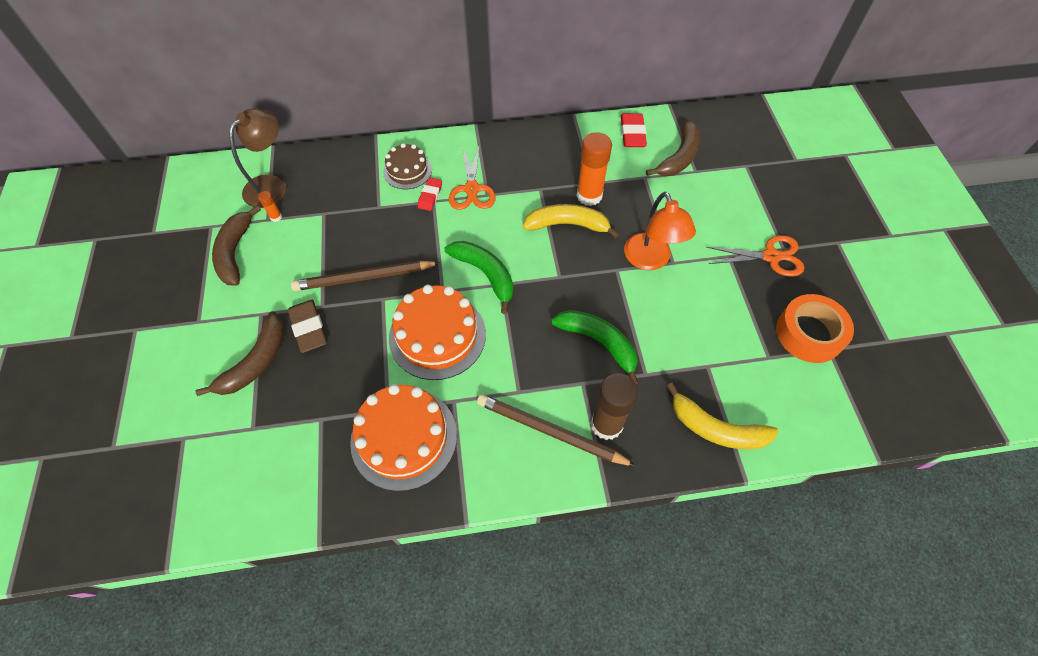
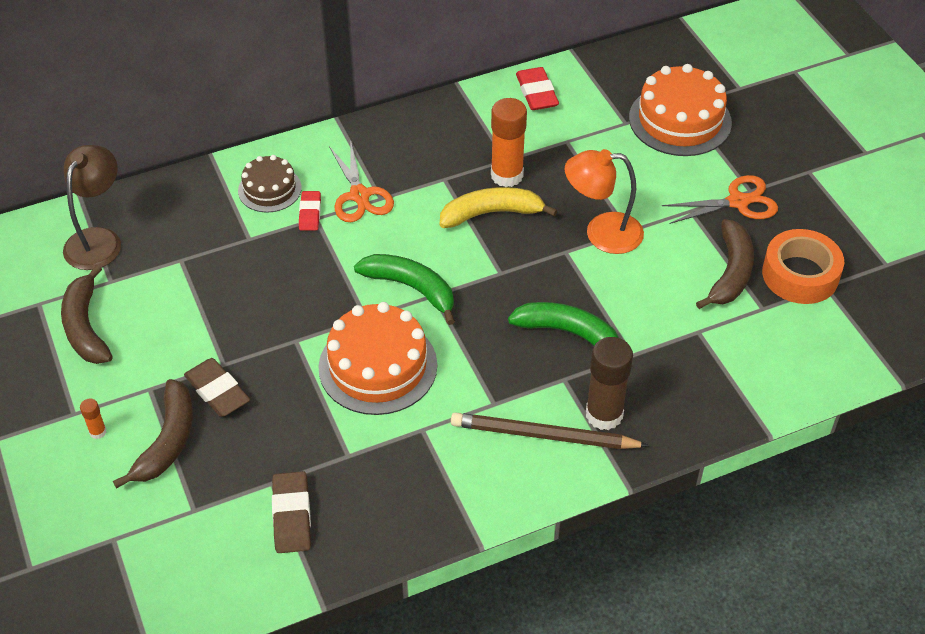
camera: 15 degrees left, 10 degrees down
(276, 217) = (121, 276): orange glue stick -> orange glue stick (98, 432)
(324, 453) = (291, 515): none -> brown eraser
(364, 278) = (264, 322): brown pencil -> none
(404, 438) = (379, 479): orange cake -> orange cake (680, 120)
(650, 260) = (602, 233): orange lamp -> orange lamp turned 120 degrees clockwise
(679, 157) = (601, 110): brown banana -> brown banana (730, 272)
(716, 428) = (725, 392): yellow banana -> none

